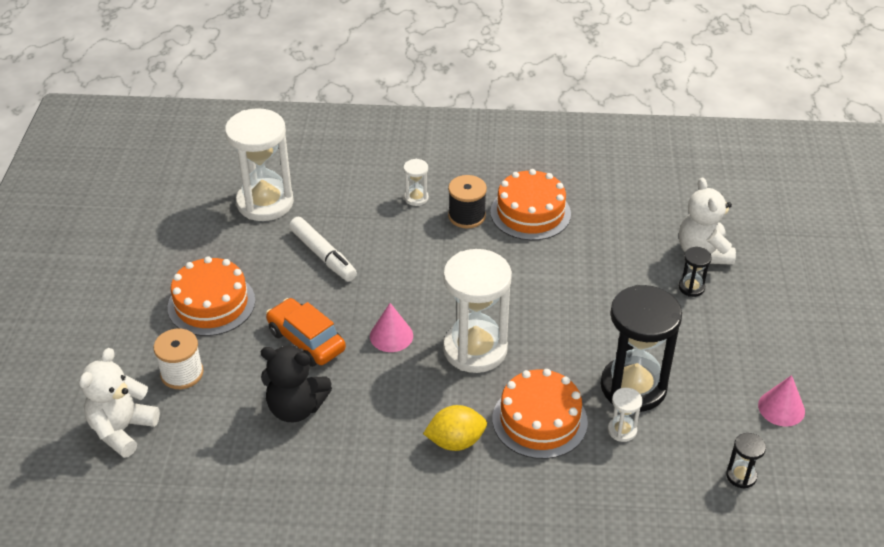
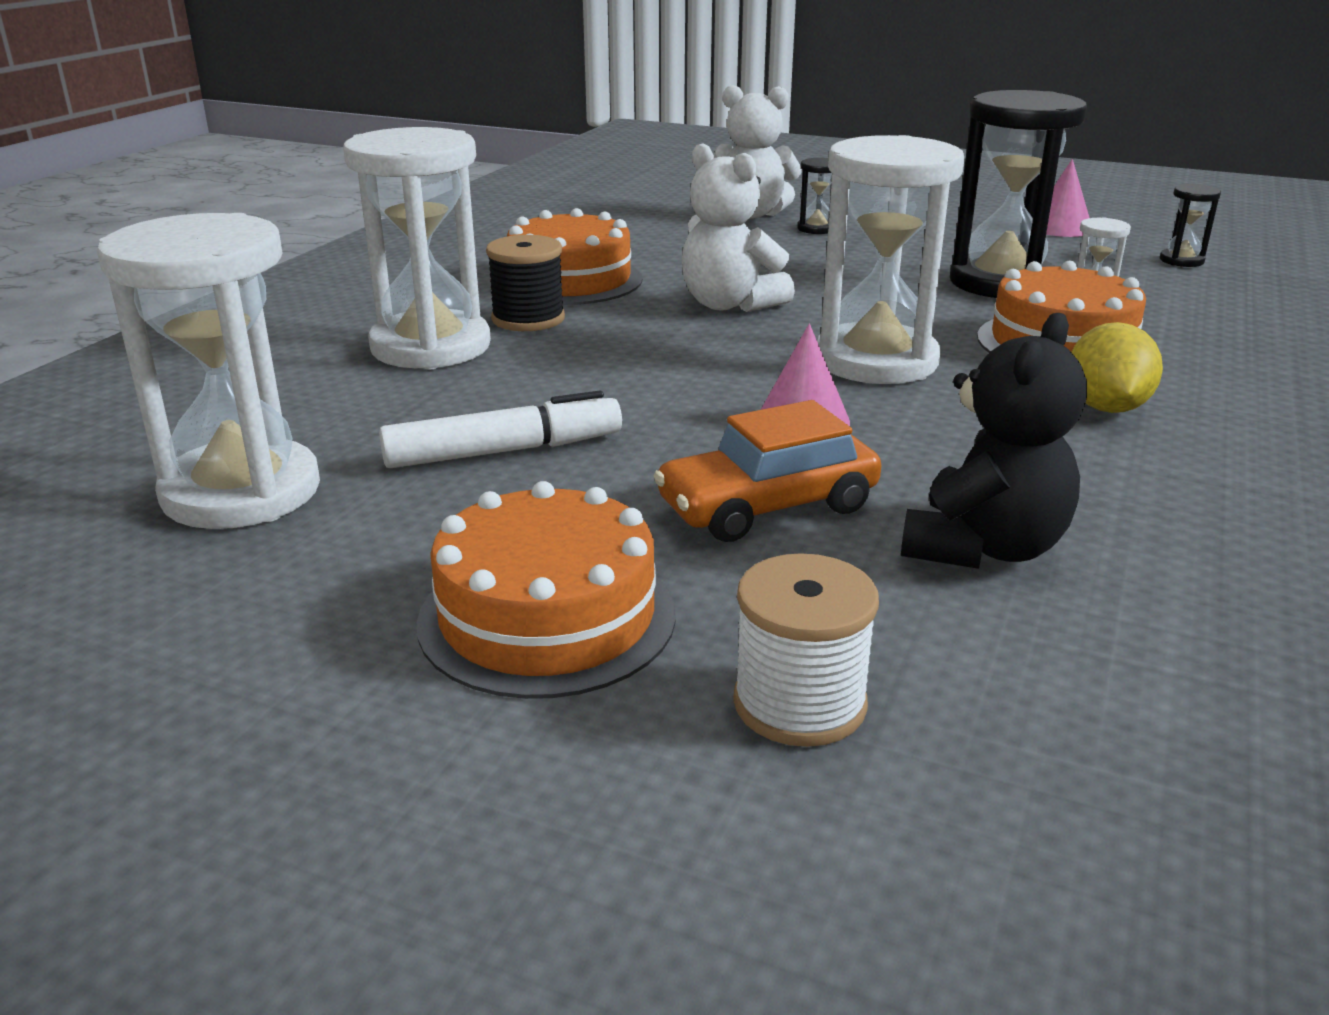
camera: 70 degrees left, 15 degrees down
(122, 430) = (1014, 864): white teddy bear -> white teddy bear (729, 304)
(416, 198) = (431, 347): white hourglass -> white hourglass, size x2.34

